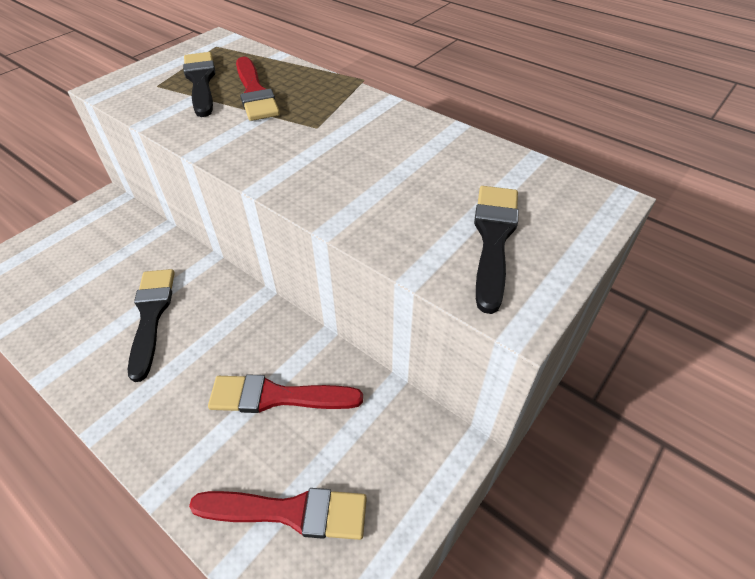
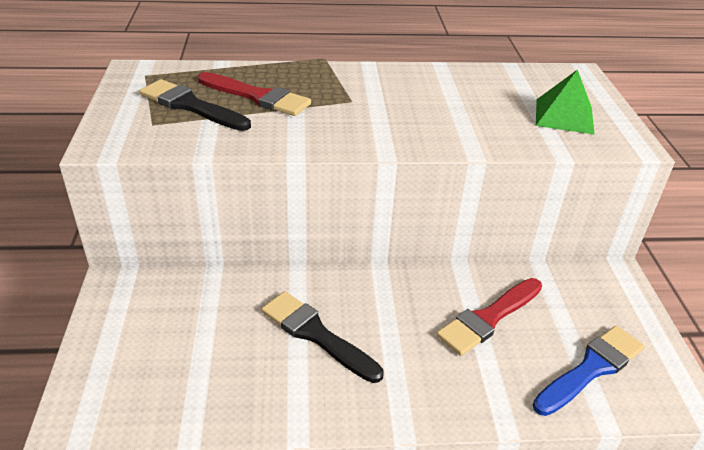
camera: 45 degrees left, 10 degrees down
(289, 512) = (591, 369): red brush -> blue brush
(493, 239) = (564, 116): black brush -> green pyramid

